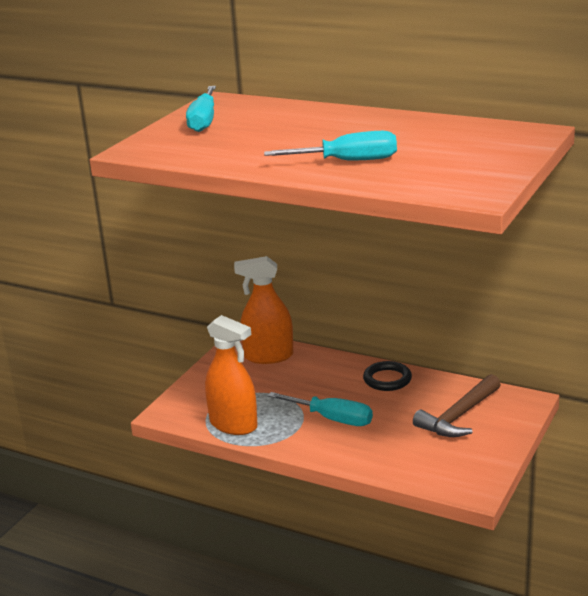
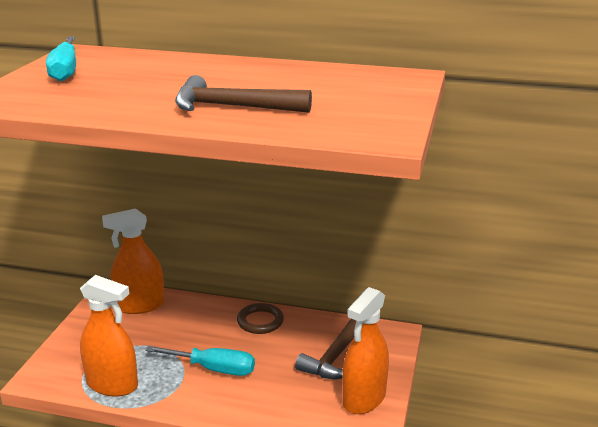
camera: 15 degrees left, 0 degrees up
(348, 161) = (233, 107): turquoise screwdriver -> brown hammer
(387, 379) = (260, 321): black ring -> brown ring
(477, 457) = (364, 398): none -> orange spray bottle

